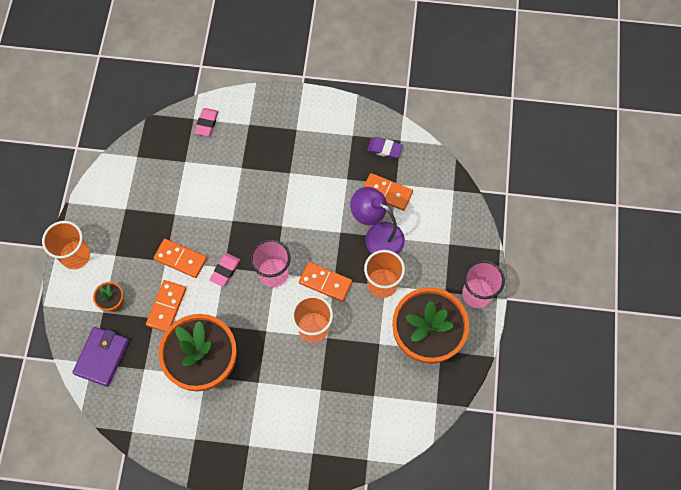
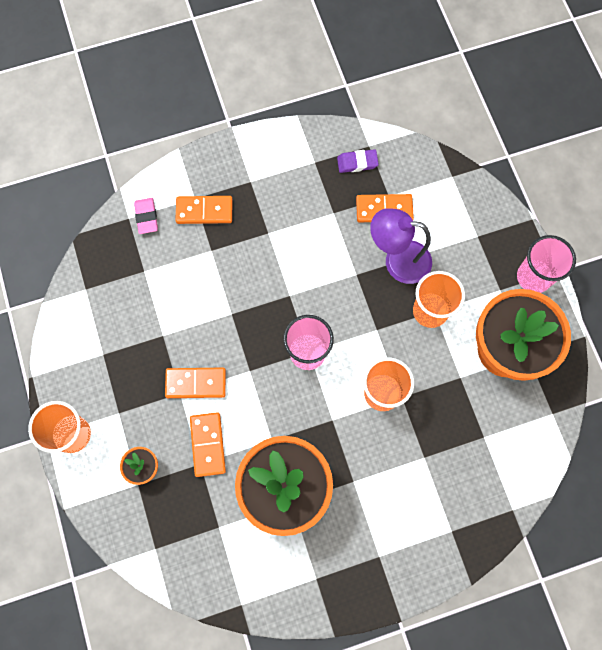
camera: 25 degrees left, 5 degrees up
(102, 357) = (163, 536): purple wallet -> none
(225, 271) = (253, 374): pink eraser -> none
(325, 282) = (369, 337): orange domino -> orange domino (204, 211)

